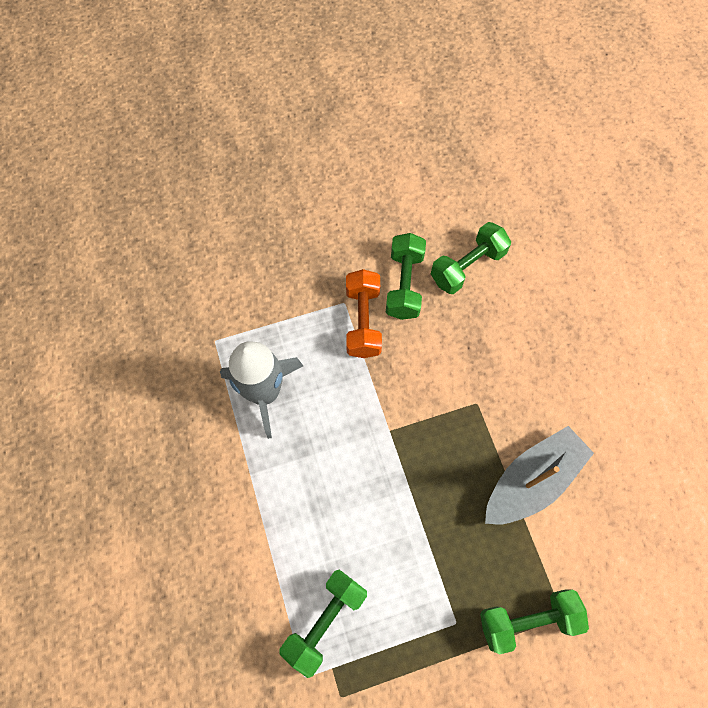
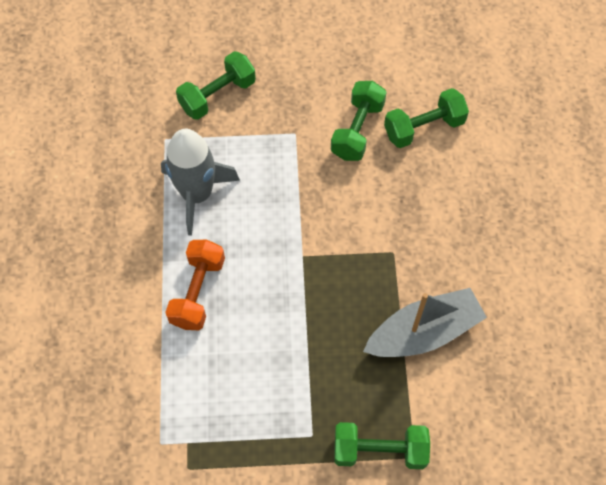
camera: 15 degrees right, 5 degrees down
(325, 620) = (193, 402): green dumbbell -> green dumbbell (217, 95)
(363, 321) = (308, 154): orange dumbbell -> orange dumbbell (198, 292)

